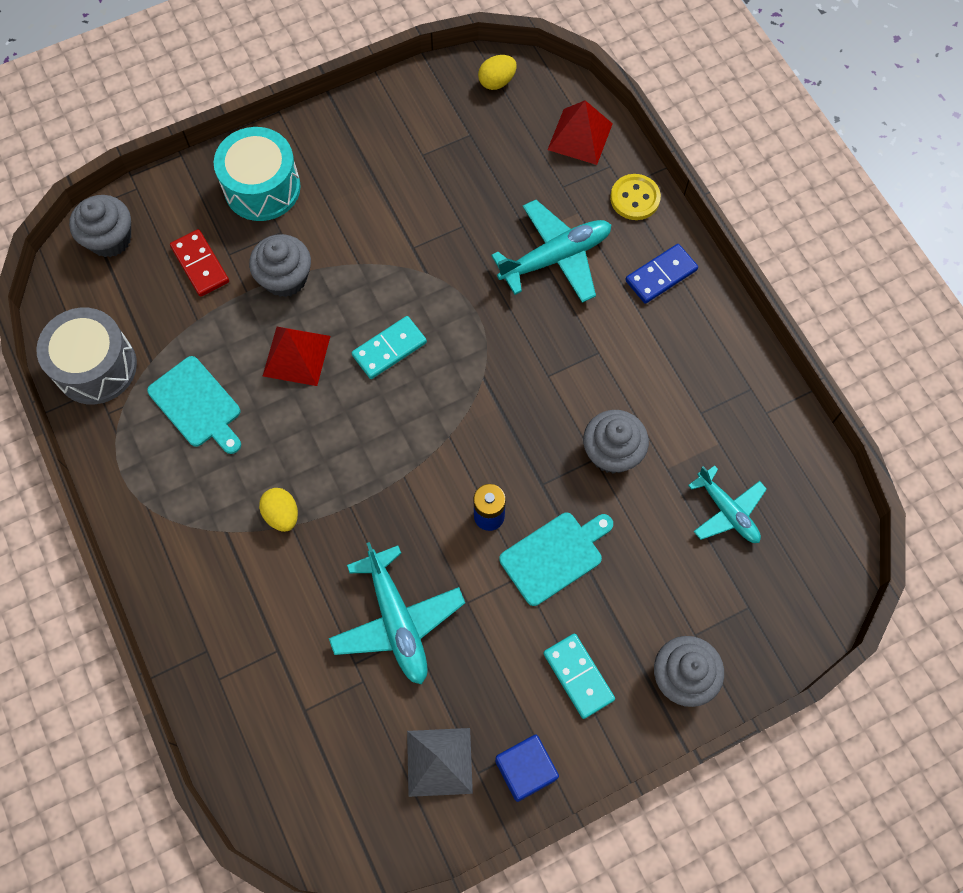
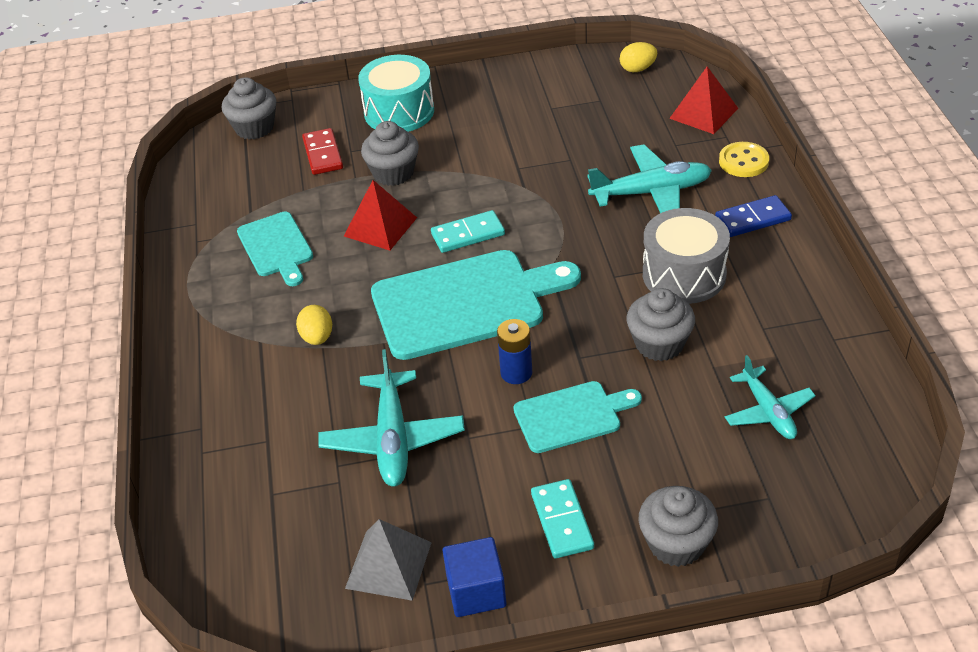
camera: 20 degrees right, 25 degrees down
(96, 367) = (201, 208): grey drum -> grey drum (684, 274)
(414, 440) = (465, 303): none -> turquoise cutting board

